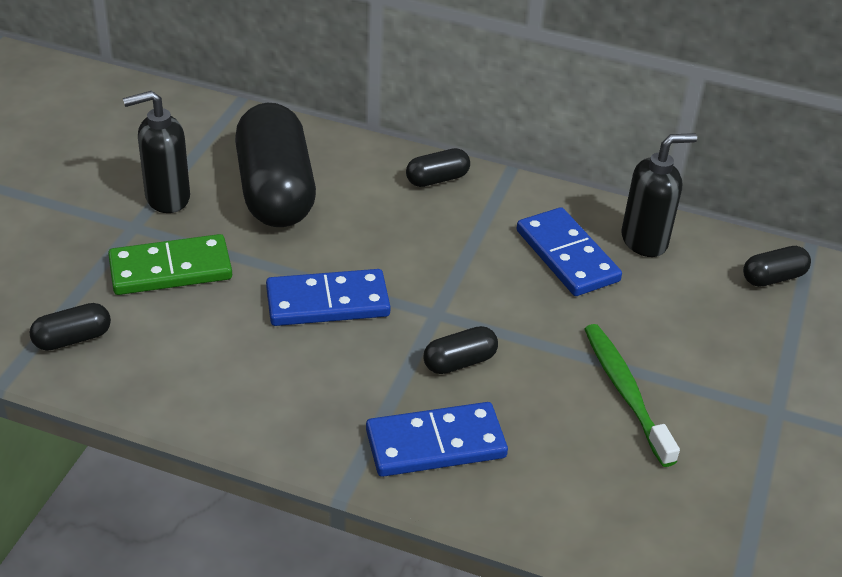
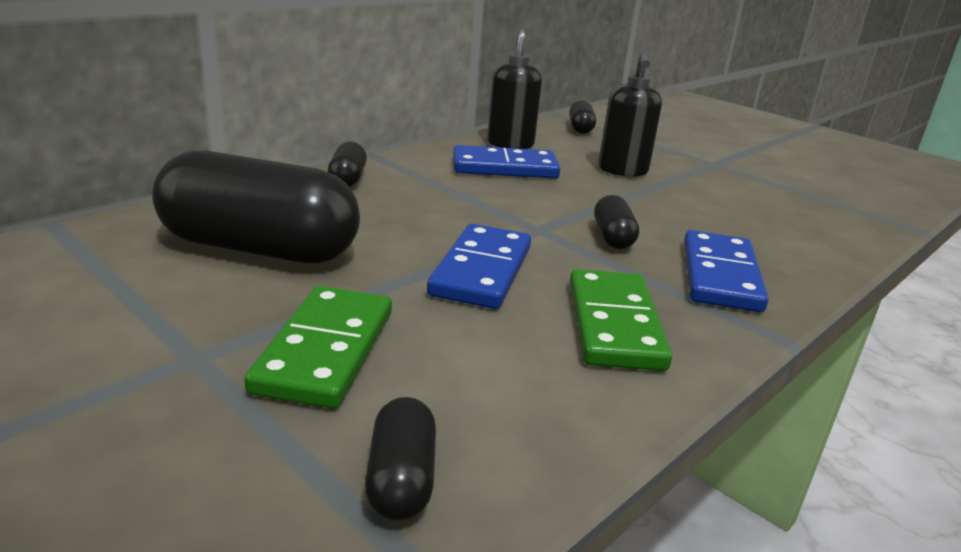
camera: 65 degrees left, 15 degrees down
(167, 198) = (171, 316): black soap dispenser -> black soap dispenser (622, 171)
(295, 390) = (614, 324): none -> green domino
(625, 392) = (679, 194): green toothbrush -> none

